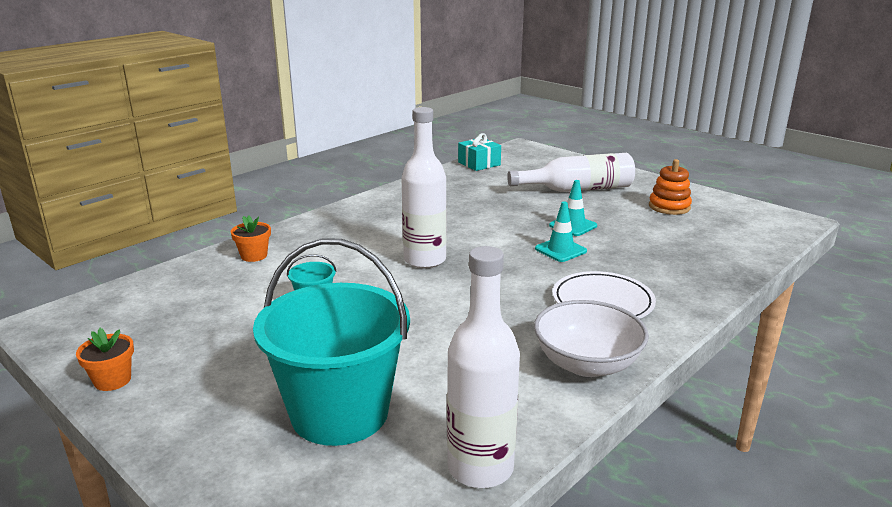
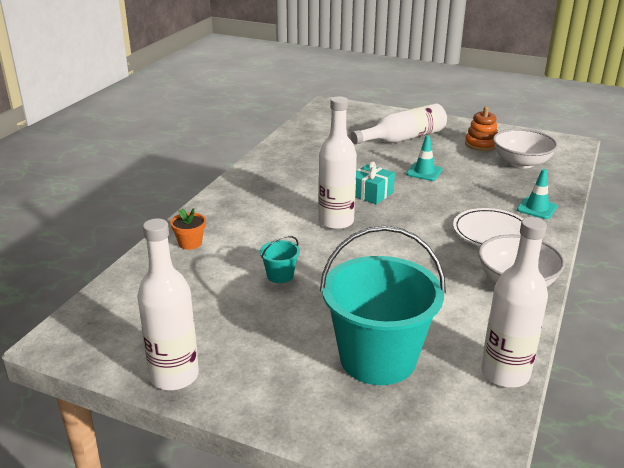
camera: 20 degrees left, 5 degrees up
(112, 380) = (174, 376): orange flower pot -> white bottle
(479, 164) = (307, 125): turquoise gift -> turquoise gift (371, 193)
(560, 250) = (431, 195): turquoise traffic cone -> turquoise traffic cone (536, 208)
(706, 233) = (521, 163): none -> white bowl

